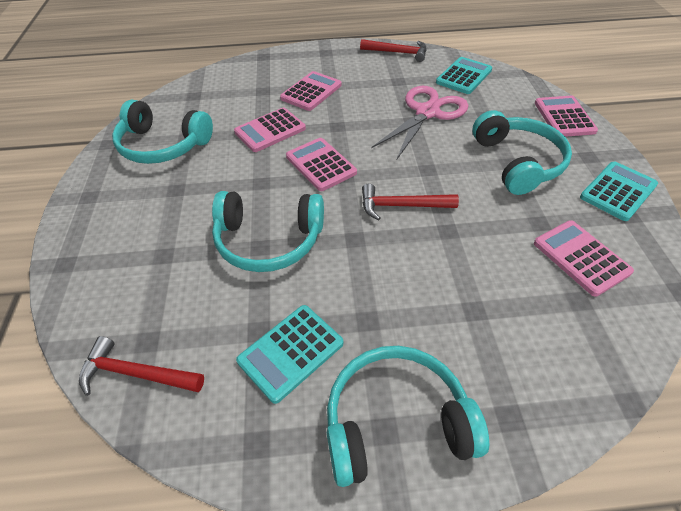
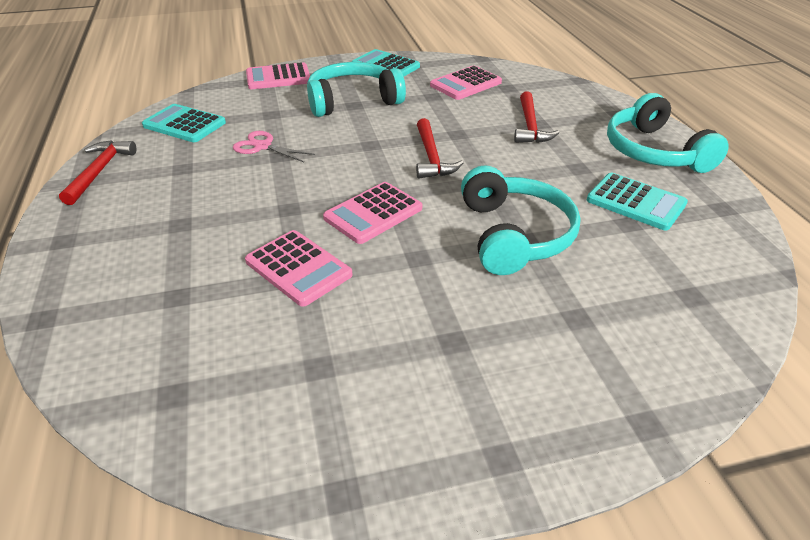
camera: 100 degrees left, 10 degrees down
(136, 373) = (728, 292): red hammer -> red hammer (530, 126)
(163, 145) = (344, 393): turquoise headphones -> none
(311, 92) = (193, 241): pink calculator -> none
(427, 112) = (262, 146): pink scissors -> pink scissors, size x0.55

